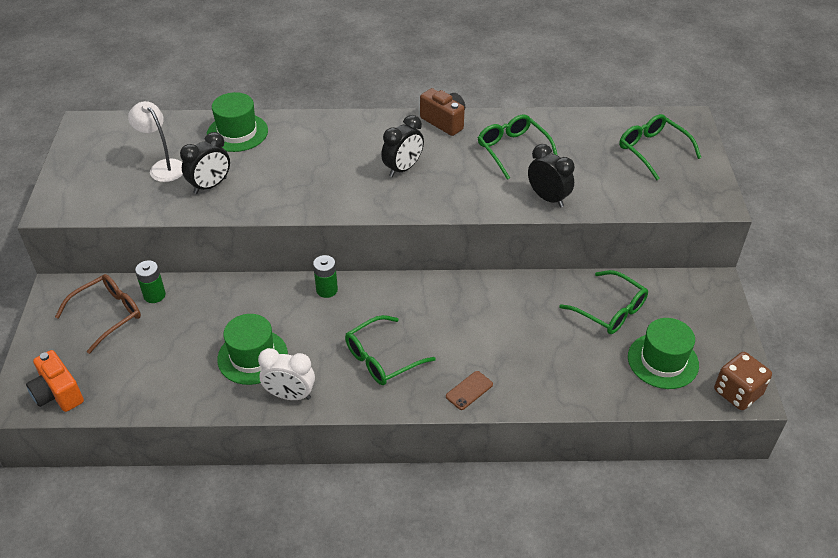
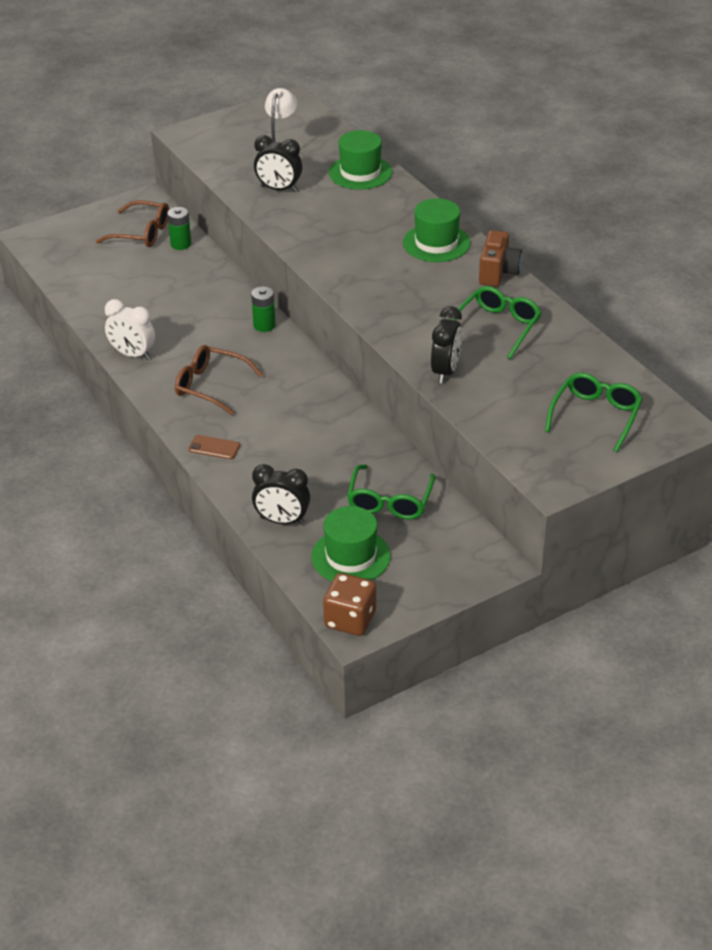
camera: 60 degrees right, 5 degrees down
(58, 394) = (49, 249): orange camera -> none
(252, 357) = (157, 319): green hat -> green hat (436, 243)
(290, 395) = (132, 354): white clock -> white clock turned 45 degrees counterclockwise
(382, 358) = (210, 386): green glasses -> brown glasses
(403, 168) = (402, 275): black clock -> black clock (282, 521)

